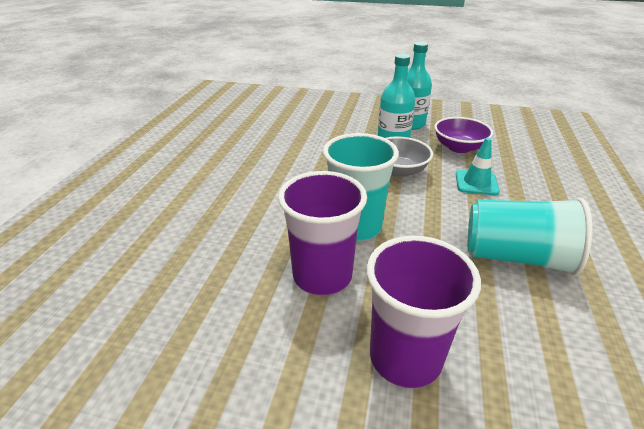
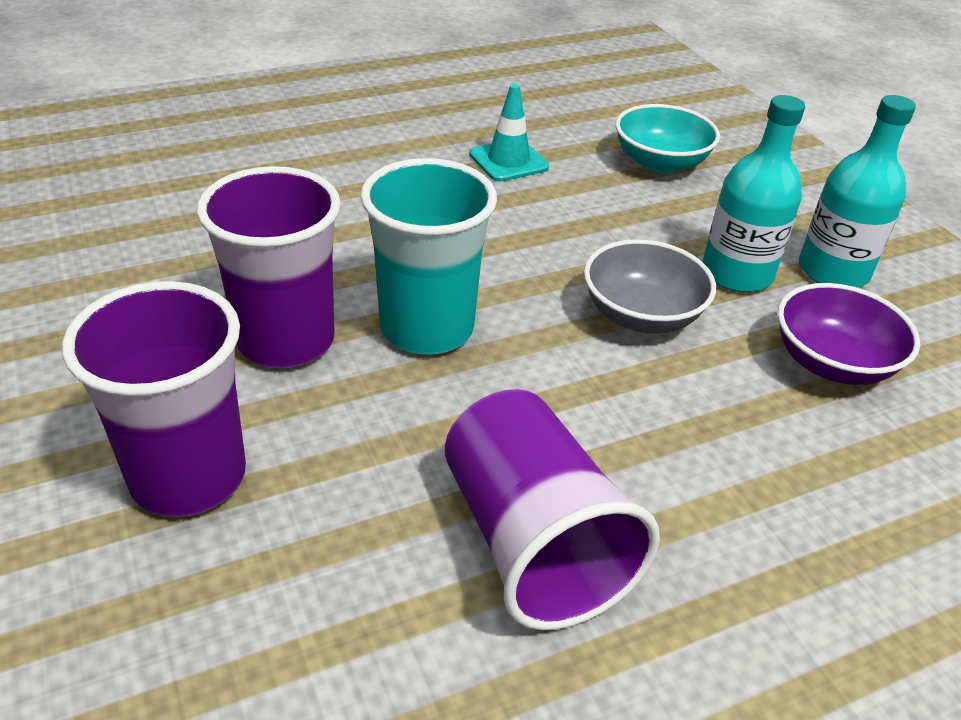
camera: 50 degrees right, 5 degrees up
(305, 122) = (660, 163): none -> turquoise bowl
(476, 183) = (724, 425): turquoise traffic cone -> turquoise traffic cone (508, 161)
(516, 257) = (532, 542): turquoise cup -> purple cup

